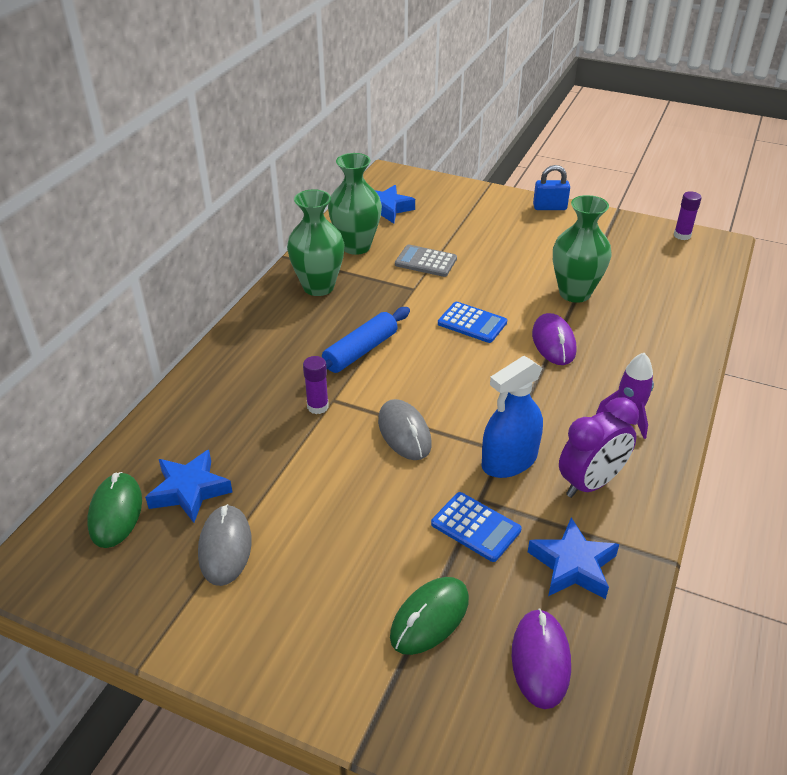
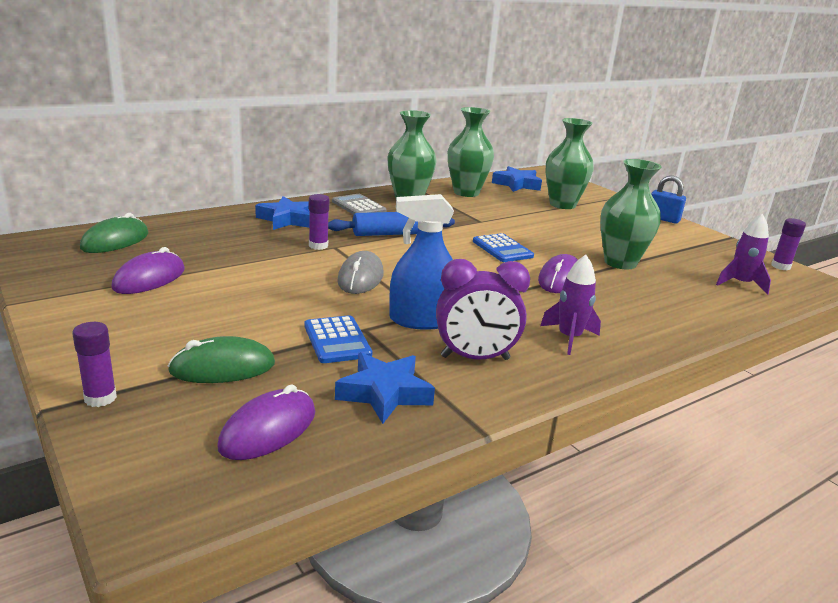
camera: 30 degrees right, 15 degrees down
(189, 490) = (173, 249): blue star -> blue star (288, 219)
(225, 547) = (149, 279): grey mouse -> purple mouse
(382, 717) = (100, 398): none -> purple glue stick
(426, 261) = (510, 213): grey calculator -> grey calculator (359, 206)
(454, 224) = (562, 204): none -> green vase
(675, 276) = (740, 284): none -> purple rocket

